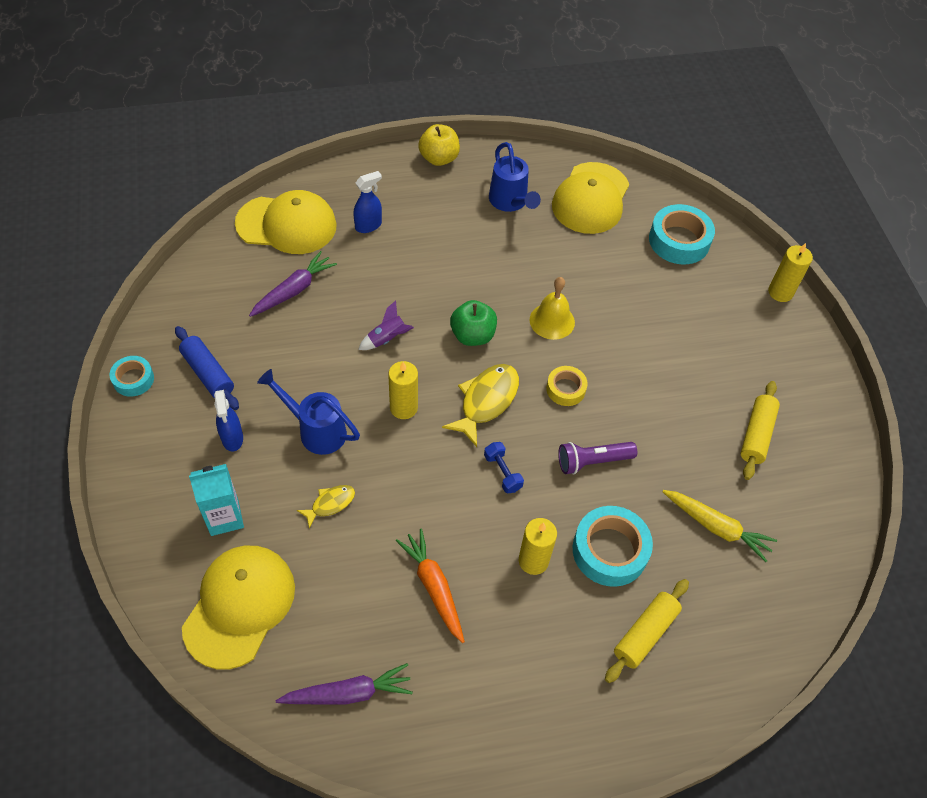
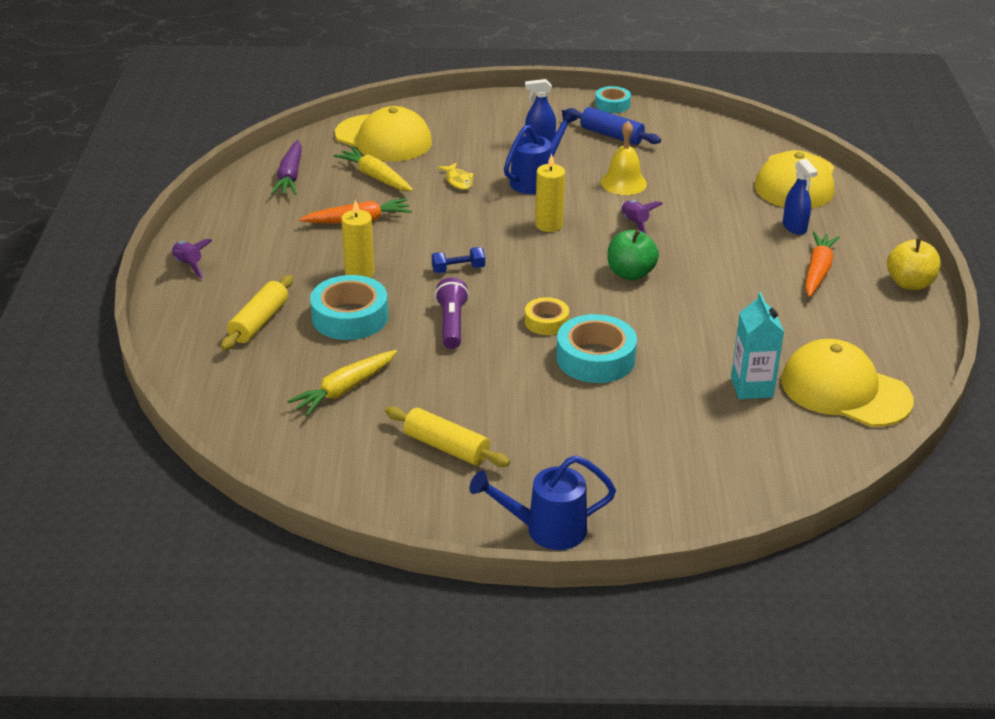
camera: 105 degrees right, 20 degrees down
(208, 373) = (611, 135): blue rolling pin -> blue rolling pin turned 60 degrees clockwise
(224, 517) = (463, 136): turquoise carton -> turquoise carton (751, 387)
(294, 290) = (705, 180): purple carrot -> none
(335, 593) = (375, 177): none -> yellow carrot
(435, 211) = (817, 271): none -> orange carrot
(486, 401) = (544, 271): yellow fish -> none
(510, 202) = (834, 325): blue watering can -> blue watering can (546, 530)
(552, 321) = (642, 327): yellow bell -> yellow bell (623, 183)
(568, 747) = (188, 265): none -> purple rocket
(645, 634) = (259, 322): yellow rolling pin -> yellow rolling pin turned 60 degrees clockwise
(679, 241) = (766, 453): turquoise tape -> turquoise tape (595, 358)
(780, 292) = (664, 528): yellow candle -> none

